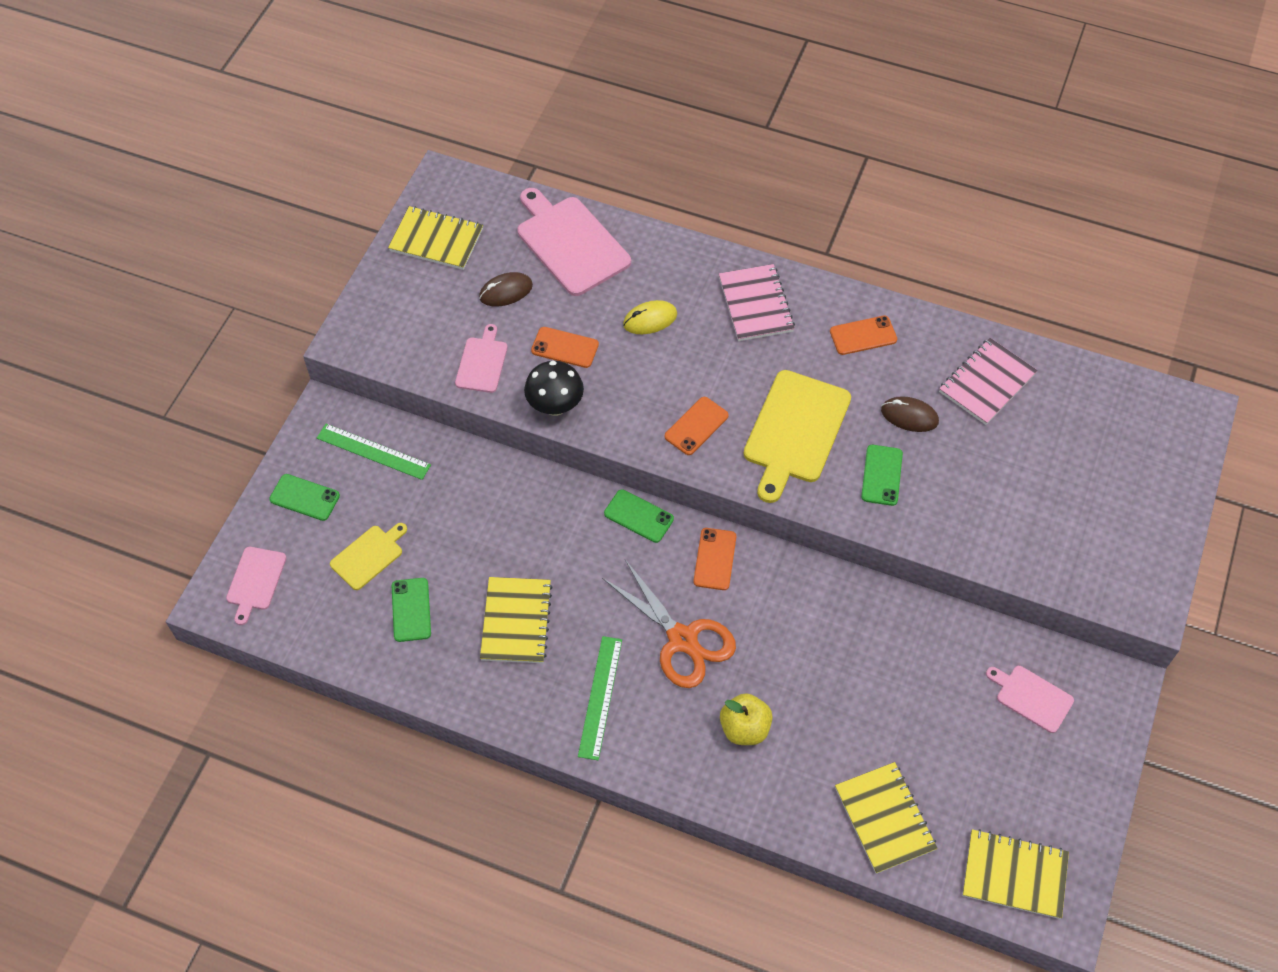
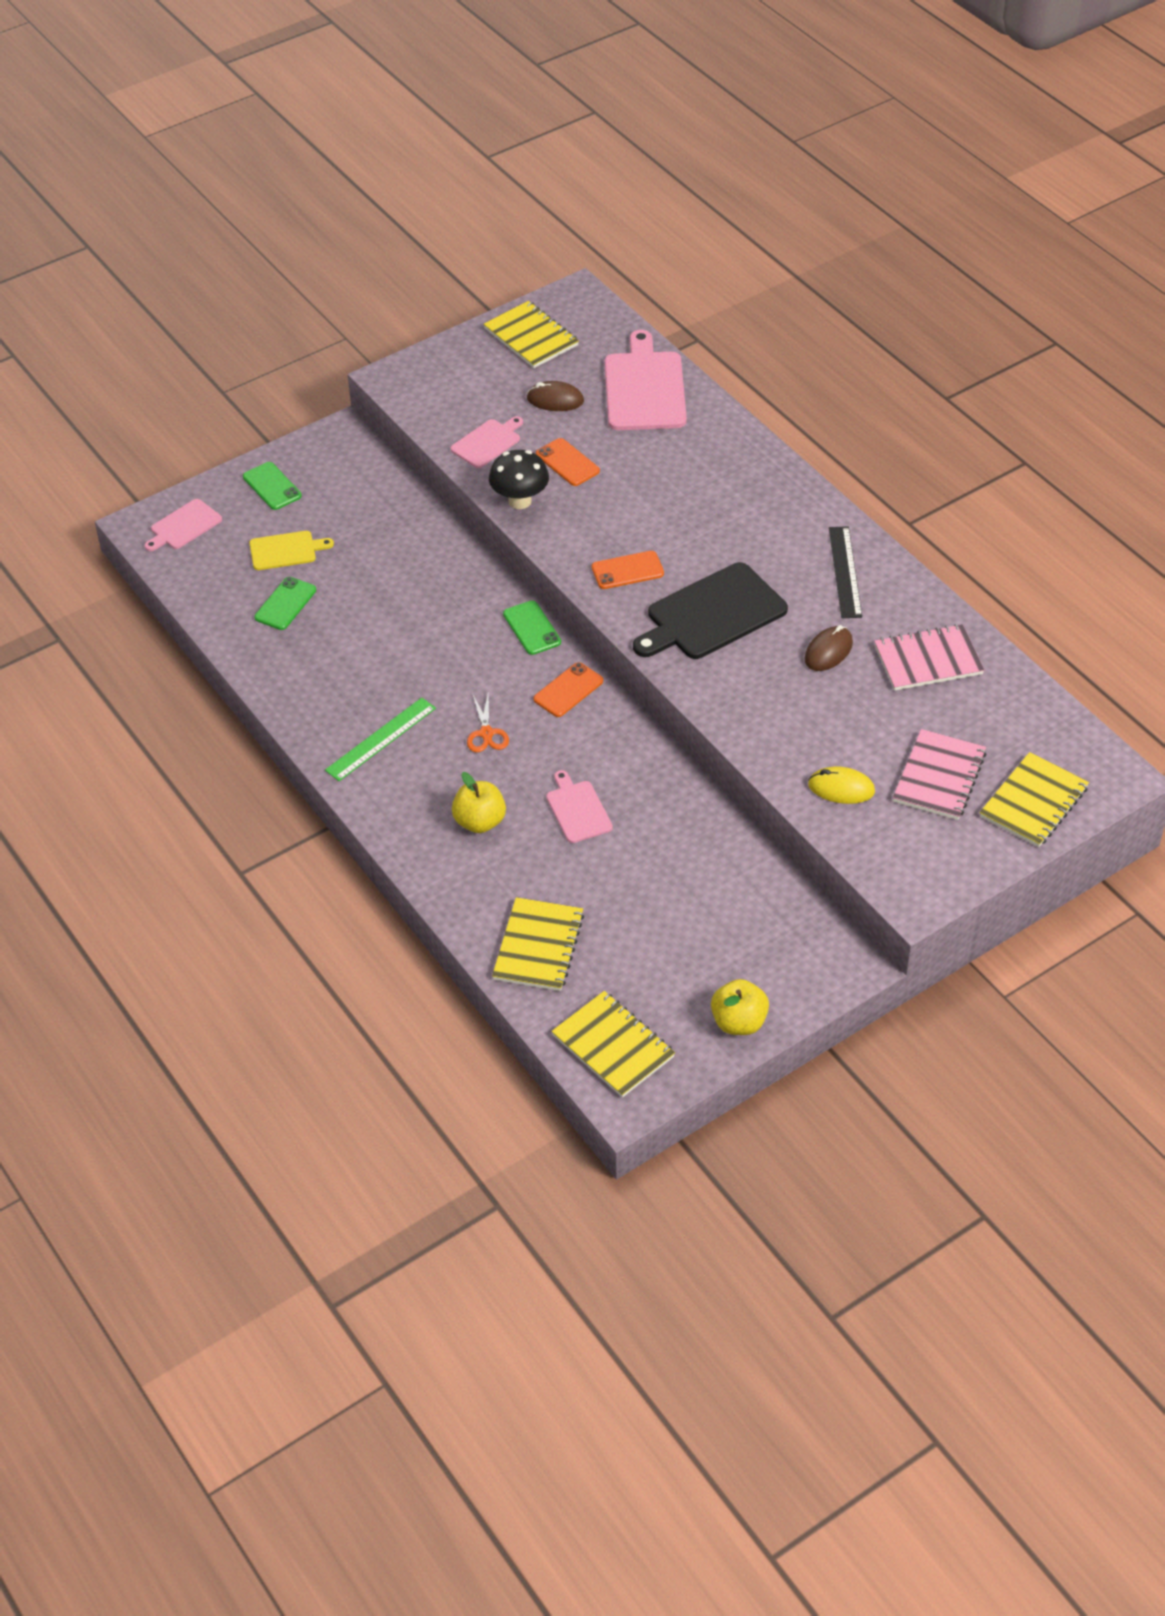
camera: 35 degrees right, 10 degrees down
(373, 451) = (354, 479): green ruler -> none
(516, 621) = (361, 653): yellow notebook -> yellow notebook (1033, 802)
(650, 319) = (661, 474): yellow mouse -> yellow mouse (841, 788)
(682, 639) = (486, 733): orange scissors -> orange scissors, size x0.51
(755, 304) = (767, 505): pink notebook -> pink notebook (939, 777)
(795, 431) = (712, 614): yellow cutting board -> black cutting board
(863, 335) = (845, 572): orange phone -> black ruler
(881, 475) = (759, 683): green phone -> none
(909, 416) = (828, 651): brown mouse -> brown mouse turned 75 degrees clockwise
(1031, 697) = (755, 930): pink cutting board -> pink cutting board (577, 809)
(1086, 789) = (739, 1022): none -> yellow apple

